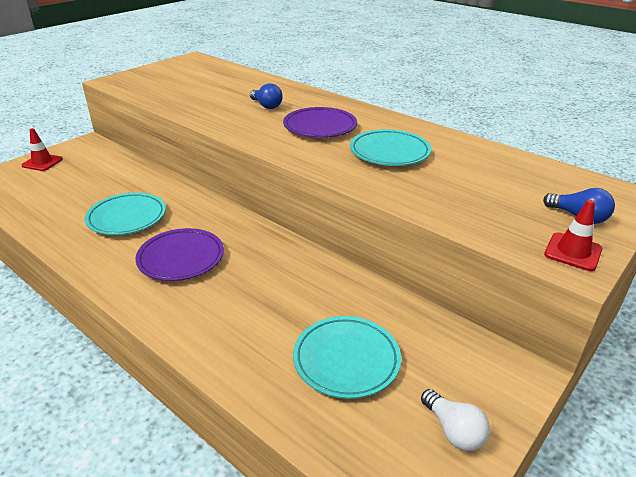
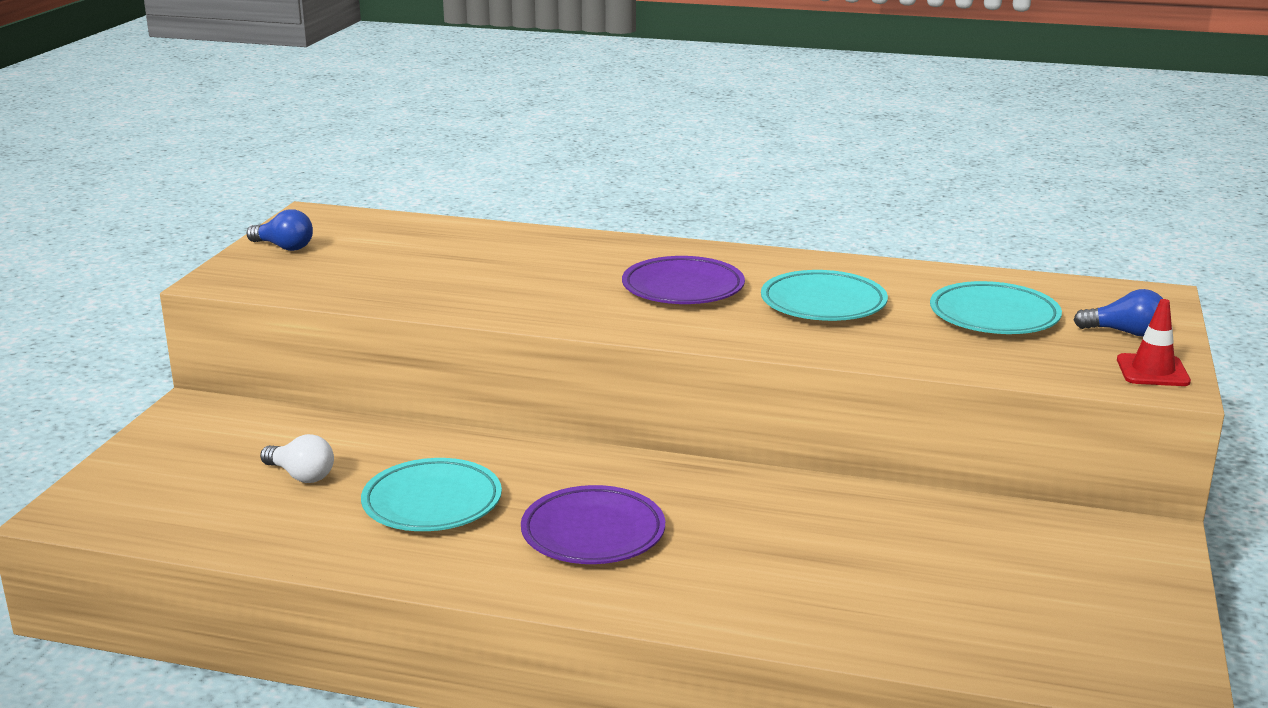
camera: 25 degrees left, 10 degrees down
(42, 162) = (149, 459): red traffic cone -> none
(266, 106) = (558, 272): blue light bulb -> blue light bulb (284, 247)
(346, 360) = (949, 582): turquoise plate -> turquoise plate (994, 316)
(453, 430) = (1131, 611): white light bulb -> white light bulb (301, 475)

